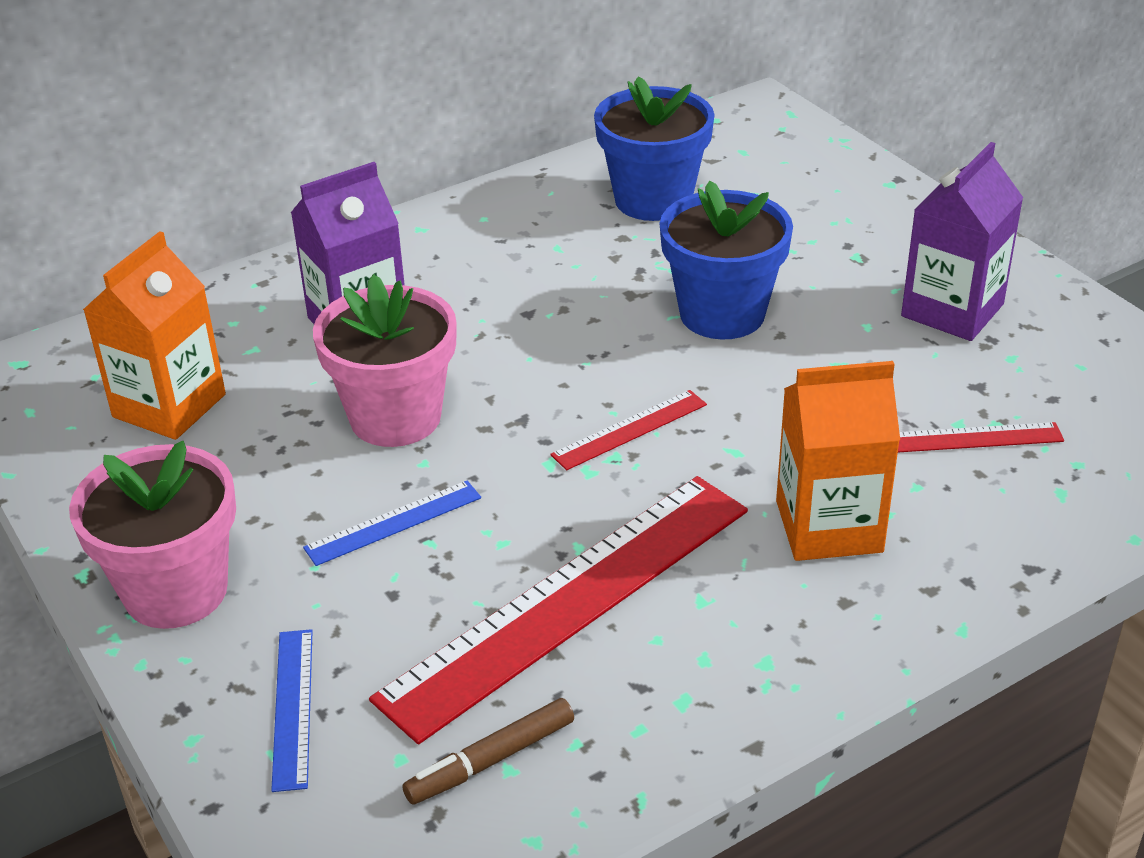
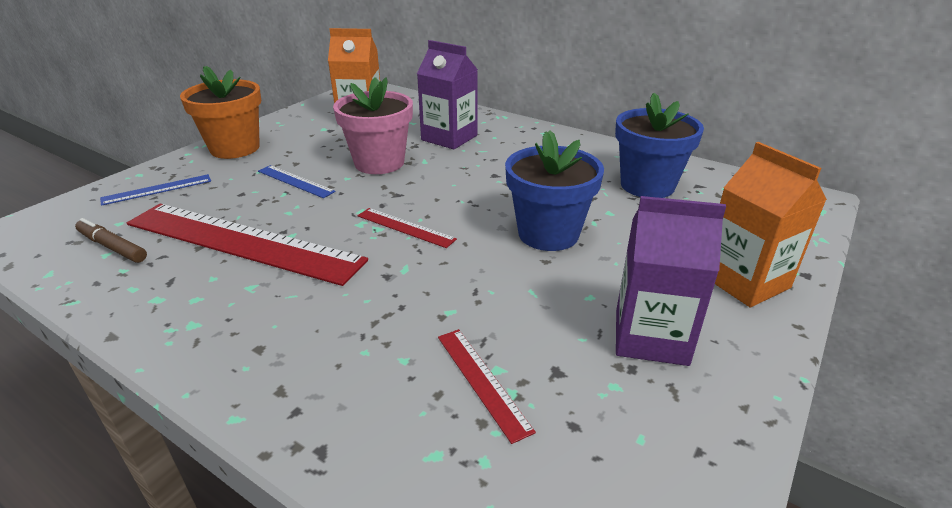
camera: 65 degrees right, 5 degrees down
(176, 591) = (235, 148): pink flower pot -> orange flower pot
(829, 526) = (339, 324): orange carton -> orange carton (744, 281)

